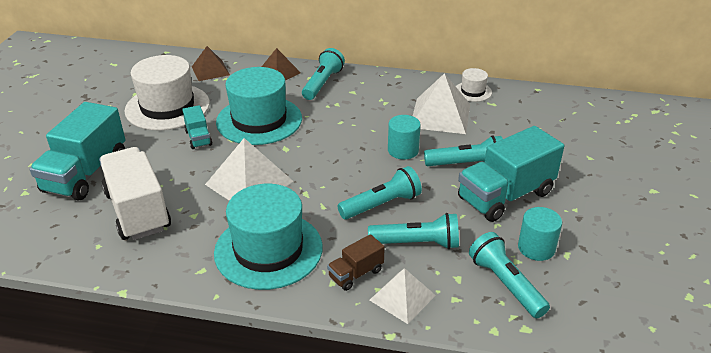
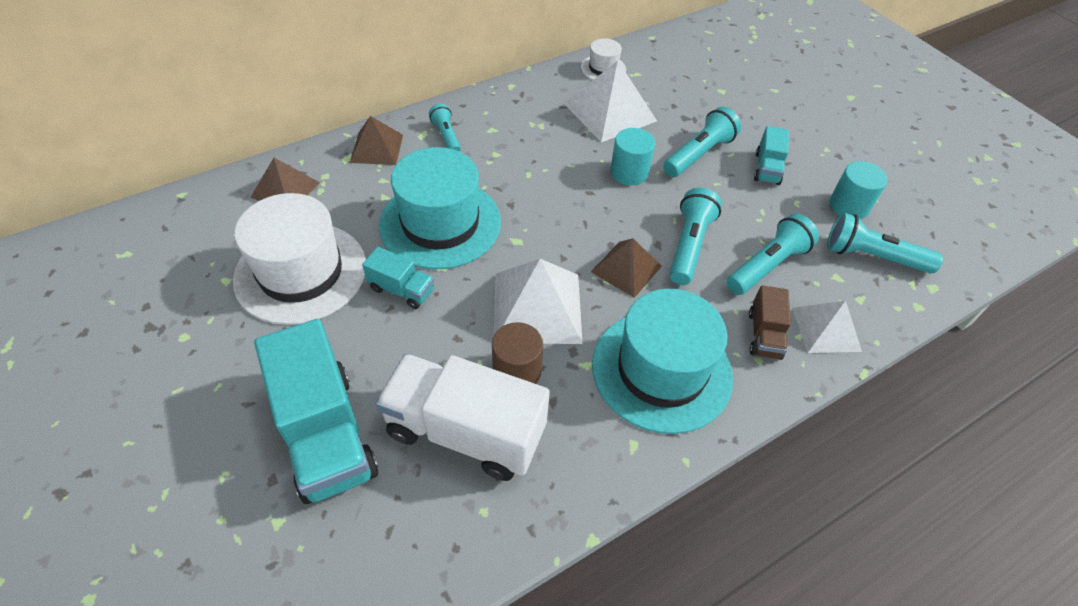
camera: 45 degrees left, 15 degrees up
(197, 202) = (517, 371): none -> brown cylinder
(322, 83) = (446, 136): turquoise flashlight -> turquoise flashlight, size x0.62
(324, 194) = (626, 269): none -> brown pyramid
(505, 196) = (767, 168): turquoise truck -> turquoise truck, size x0.49

